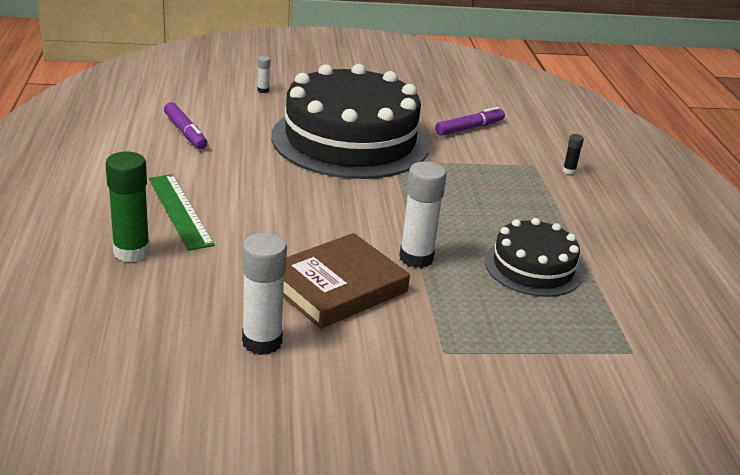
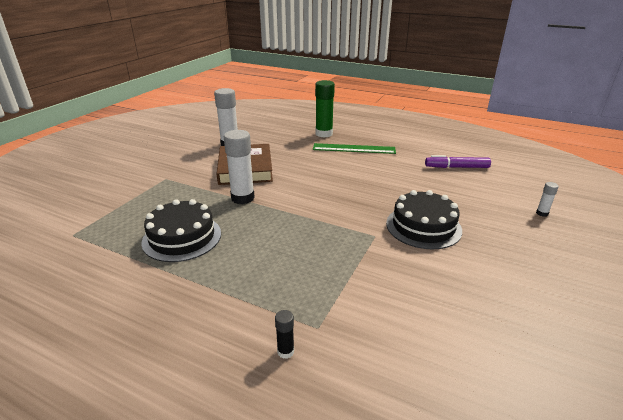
camera: 125 degrees right, 0 degrees up
(350, 140) = (423, 226): black cake -> black cake, size x0.51
(469, 128) = (429, 317): purple marker -> none

